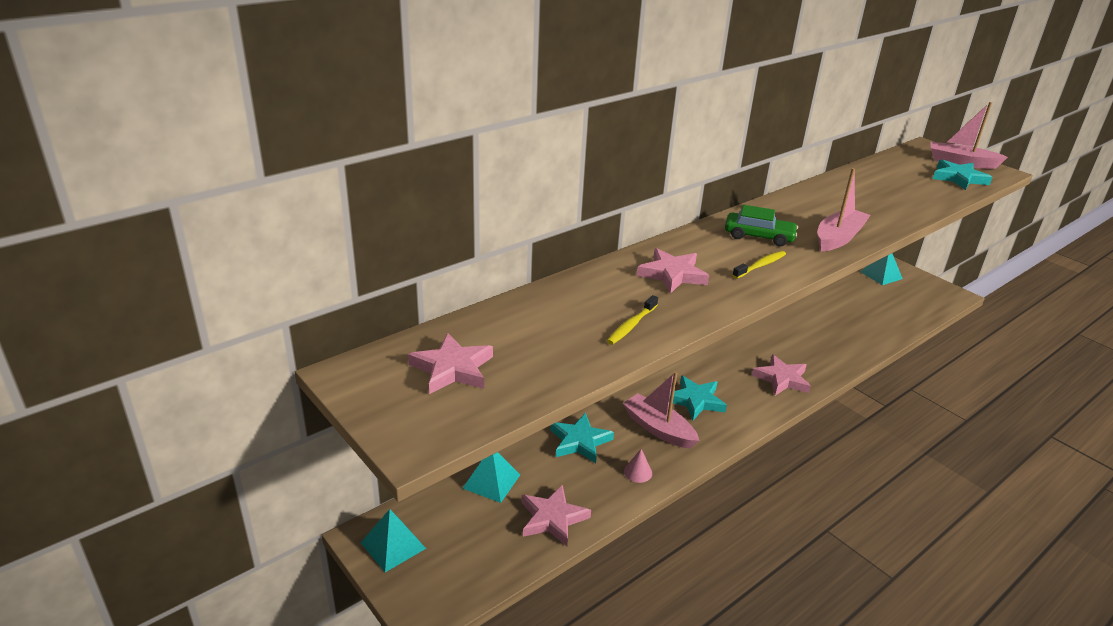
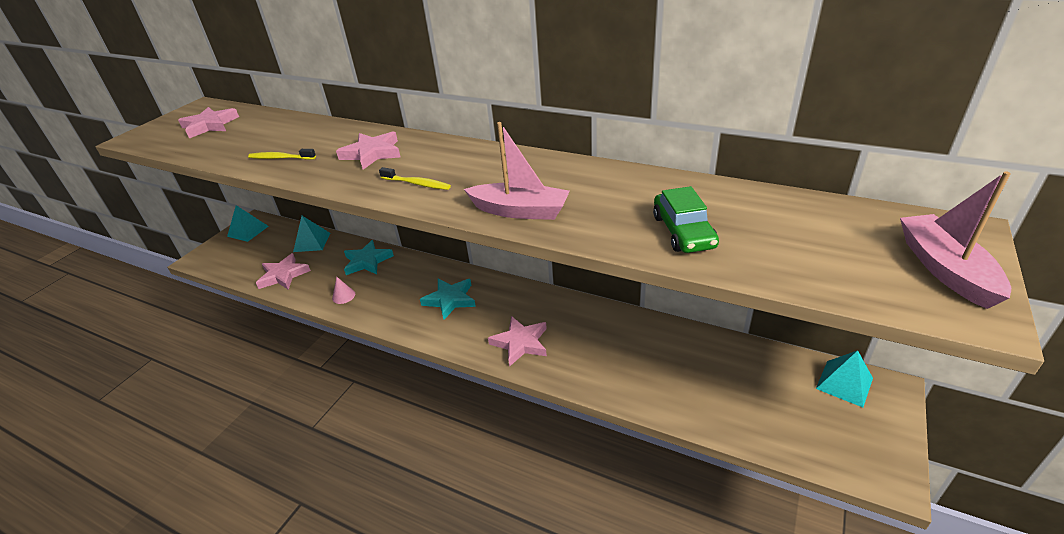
camera: 70 degrees right, 5 degrees up
(658, 429) = (400, 291): pink boat -> none
(759, 236) = (481, 171): green car -> green car (683, 231)
(958, 178) = (861, 273): turquoise star -> none

